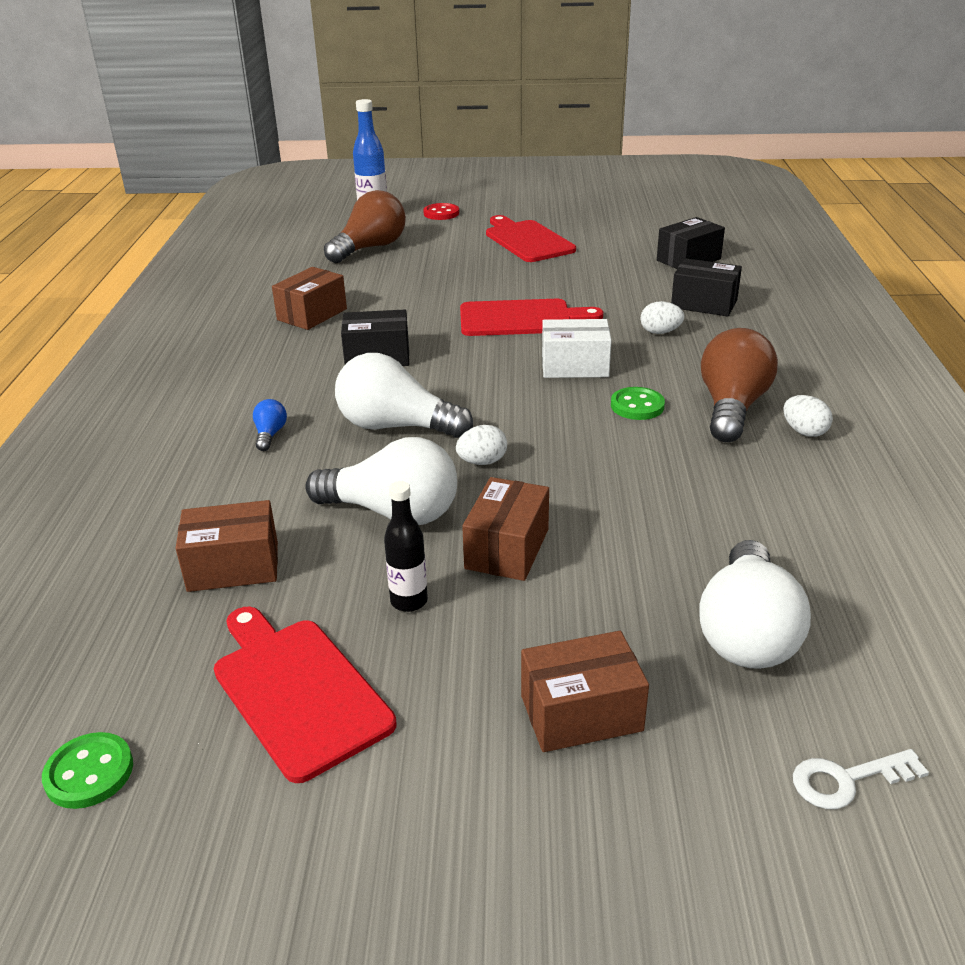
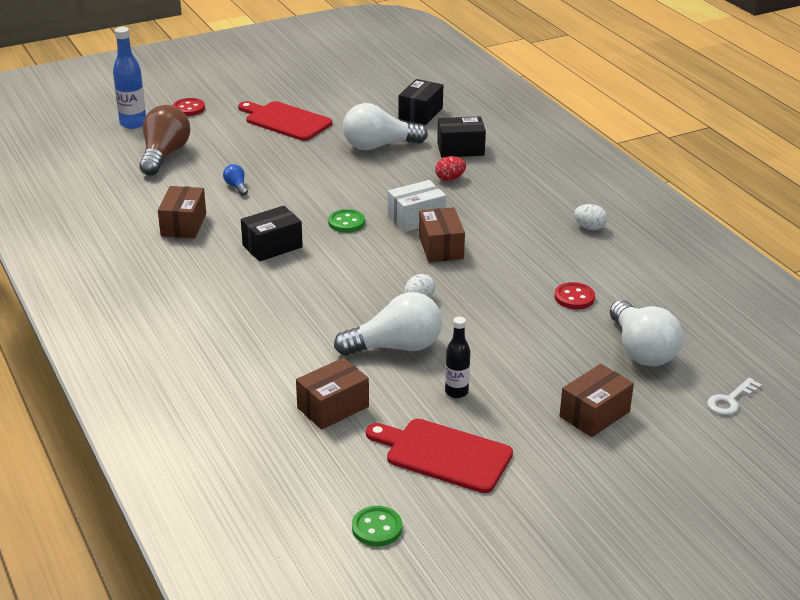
camera: 30 degrees left, 0 degrees up
(270, 434) = (259, 322): blue light bulb -> blue light bulb (236, 186)
(396, 426) = (339, 292): white light bulb -> white light bulb (378, 146)
(507, 549) = (483, 347): brown box -> brown box (441, 247)
(521, 319) = (345, 190): red cutting board -> none
(637, 406) = (480, 236): green button -> green button (346, 222)
(660, 332) = (450, 178): white egg -> red egg
(702, 519) = (574, 297): none -> red button
(732, 407) = (537, 222): brown light bulb -> none

